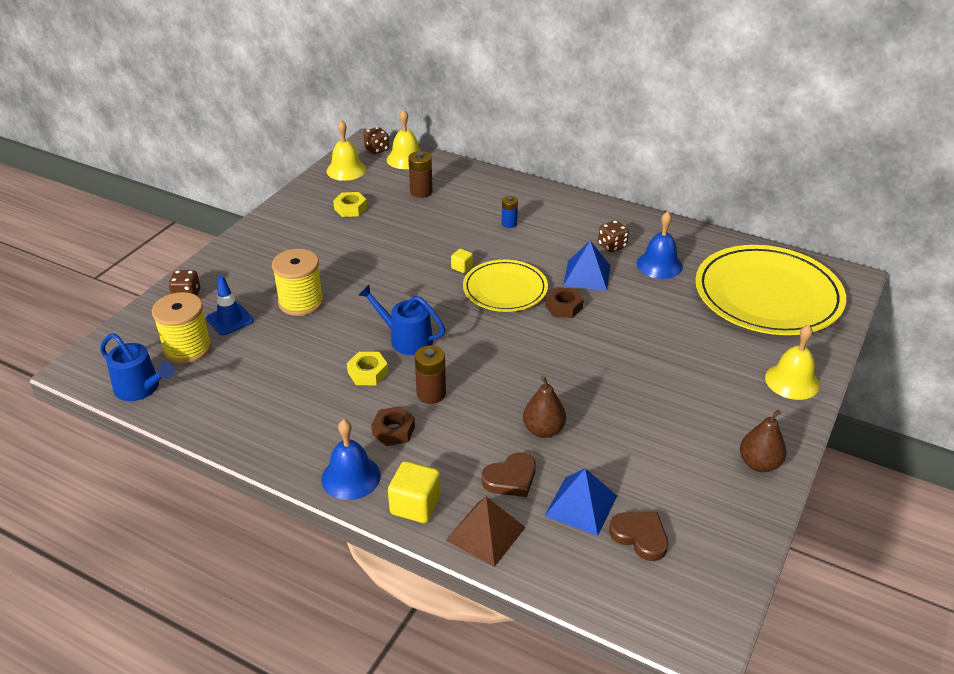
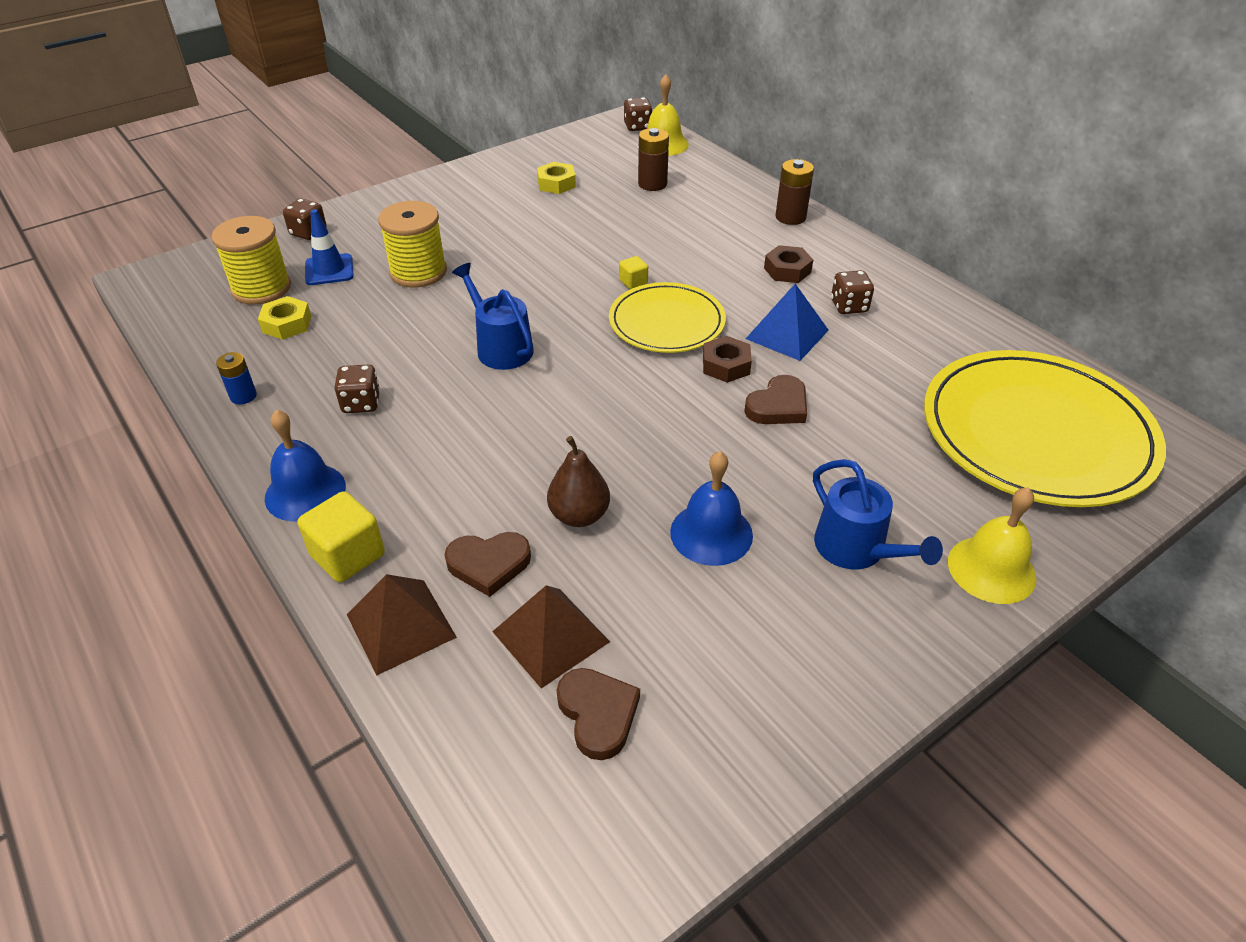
camera: 25 degrees right, 5 degrees up
(140, 388) = (181, 317): blue watering can -> blue watering can (856, 549)
(339, 407) = (361, 403): none -> brown dice
(346, 170) = (585, 141): yellow bell -> none
(368, 373) = (425, 374): yellow nut -> yellow nut (287, 324)
(393, 430) = (398, 452): brown nut -> brown nut (787, 270)
(431, 394) = (477, 422): brown battery -> brown battery (790, 217)
(509, 223) = (732, 245): blue battery -> blue battery (243, 396)
(581, 505) = (551, 636): blue pyramid -> brown pyramid
(613, 323) = (778, 406): none -> brown heart
(659, 265) = (899, 348): blue bell -> blue bell (711, 533)
(759, 464) = (853, 675): brown pear -> none

